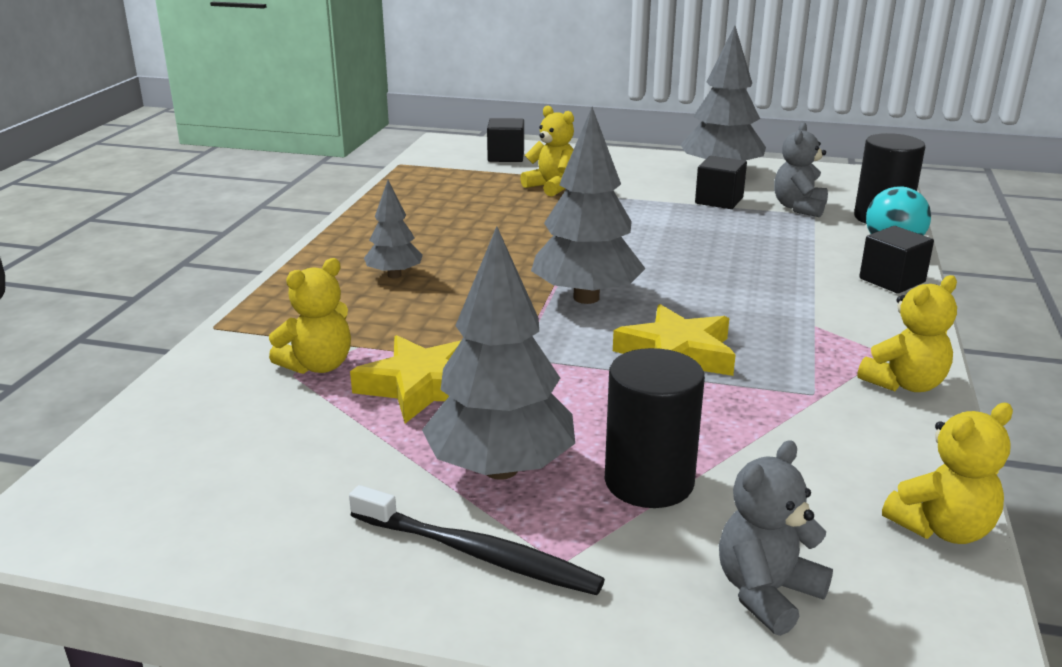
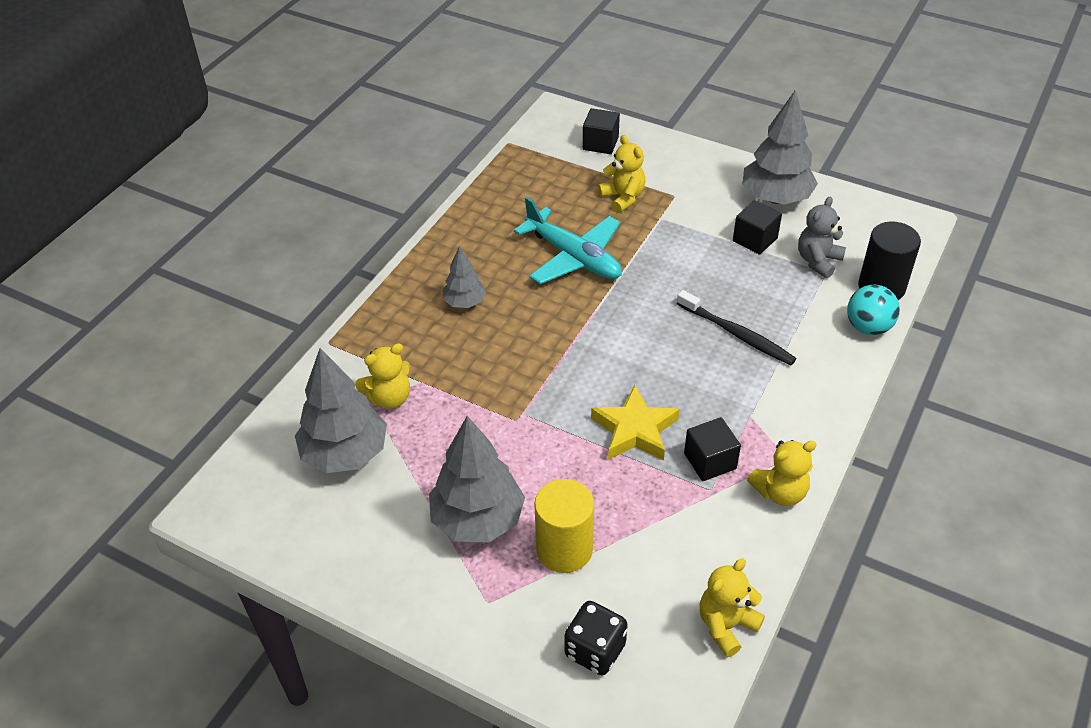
camera: 15 degrees right, 20 degrees up
(421, 386) = (450, 432): yellow star -> none
(478, 554) = (443, 586): black toothbrush -> black toothbrush (737, 334)
(517, 230) = (574, 257): none -> turquoise plane
(586, 298) = (595, 354): grey tree -> grey tree (345, 453)
(649, 481) = (564, 549): black cylinder -> yellow cylinder
(766, 593) = (595, 650): grey teddy bear -> black dice
(892, 280) = (840, 373): black cube -> black cube (710, 461)
(942, 528) = (726, 625): yellow teddy bear -> yellow teddy bear turned 150 degrees clockwise

